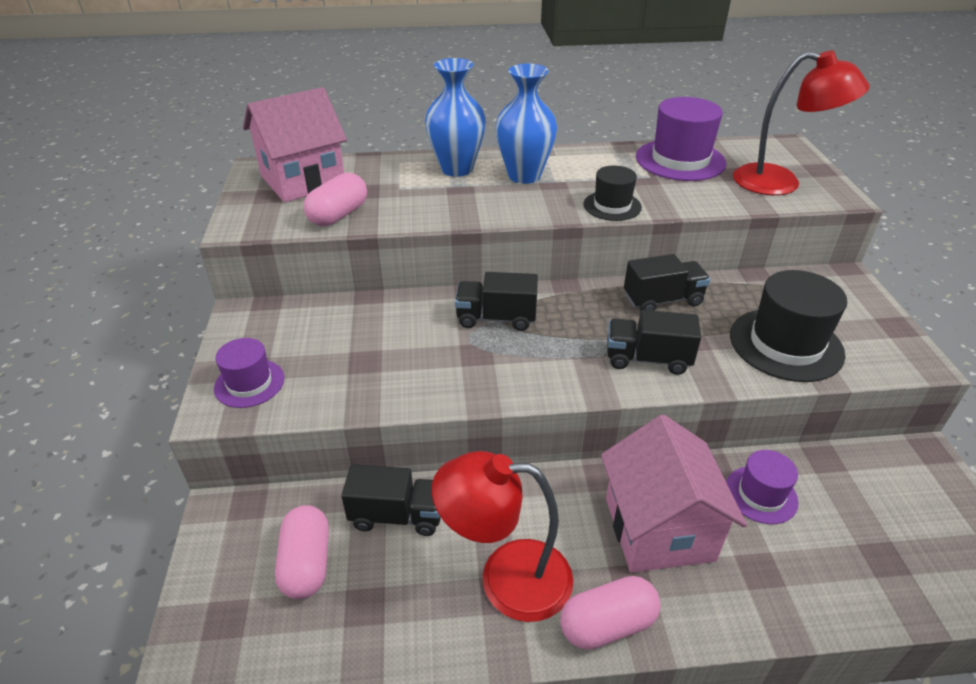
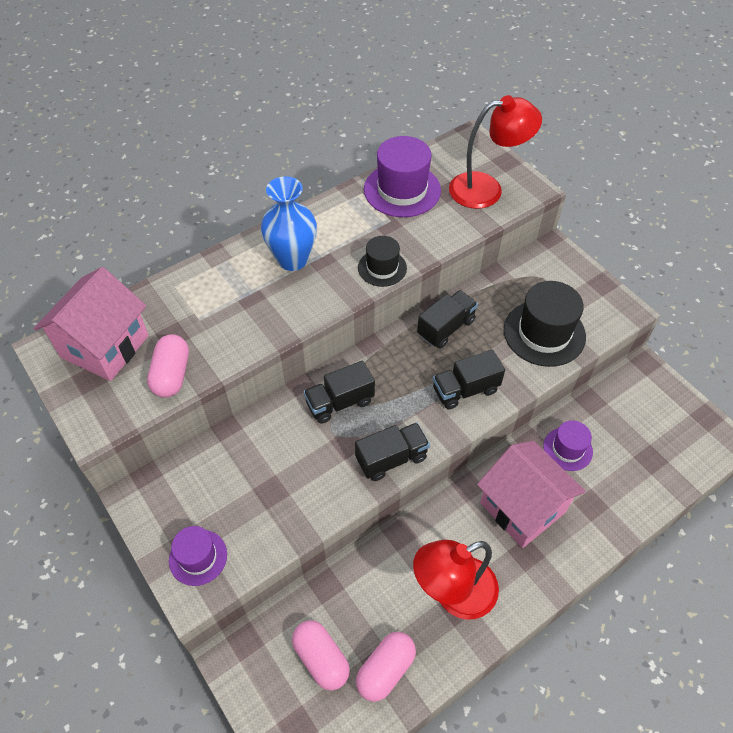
camera: 30 degrees left, 15 degrees up
(397, 515) = (356, 590): black truck -> black truck (391, 458)
(456, 169) = (231, 274): blue vase -> none
(607, 624) = (528, 590): pink capsule -> pink capsule (385, 670)

